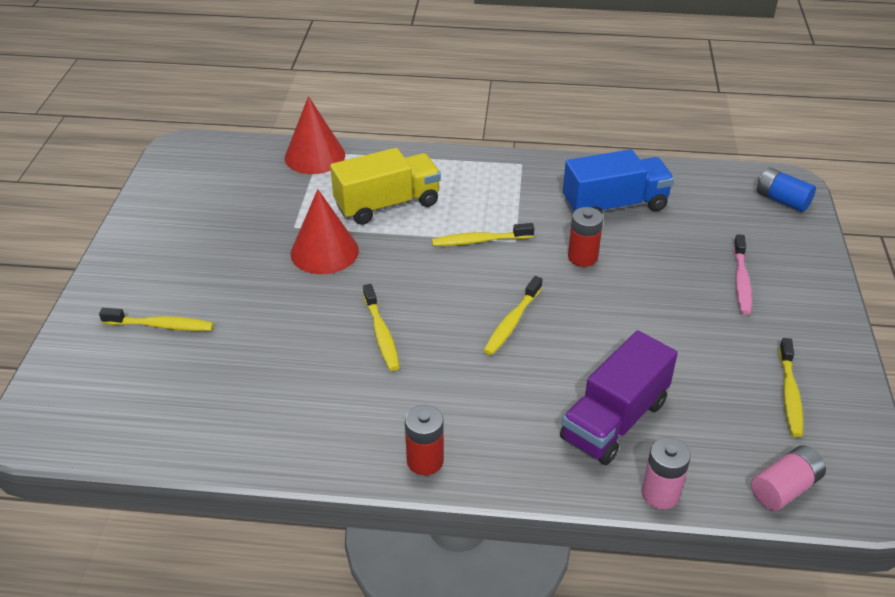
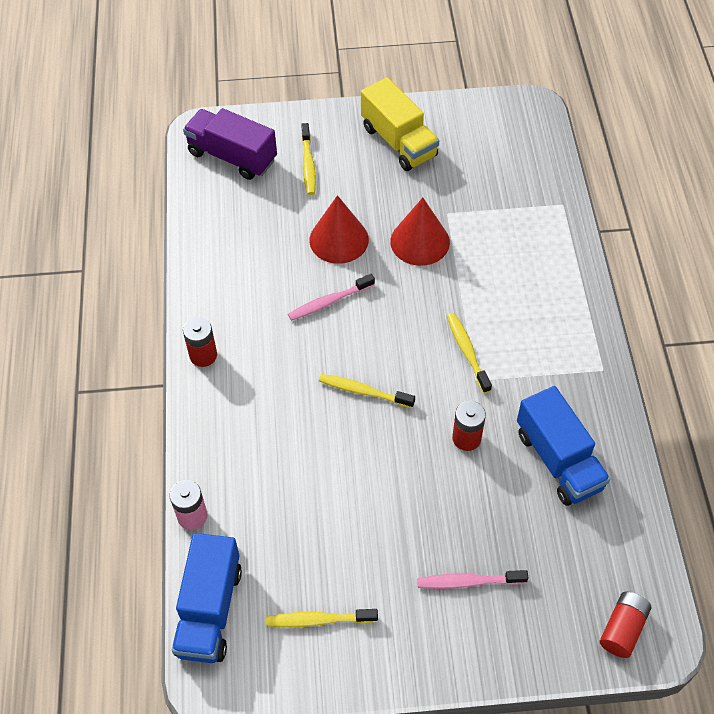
camera: 80 degrees right, 15 degrees up
(315, 156) = (554, 202): red cone -> red cone (339, 239)
(381, 334) = (329, 302): yellow toothbrush -> pink toothbrush
(387, 204) = (498, 272): yellow truck -> yellow truck (398, 142)
(614, 420) = (263, 479): purple truck -> purple truck (232, 156)
(782, 200) = (622, 629): blue battery -> red battery
(784, 488) = (209, 610): pink battery -> blue truck

